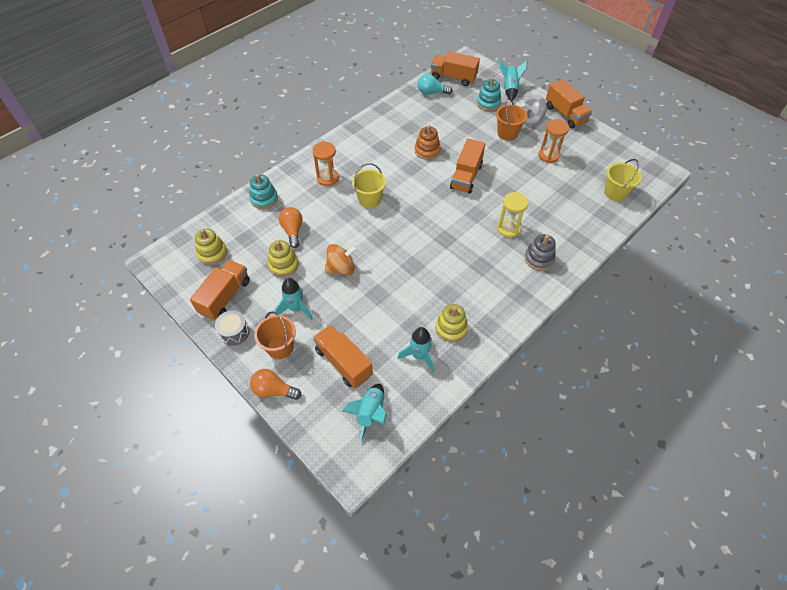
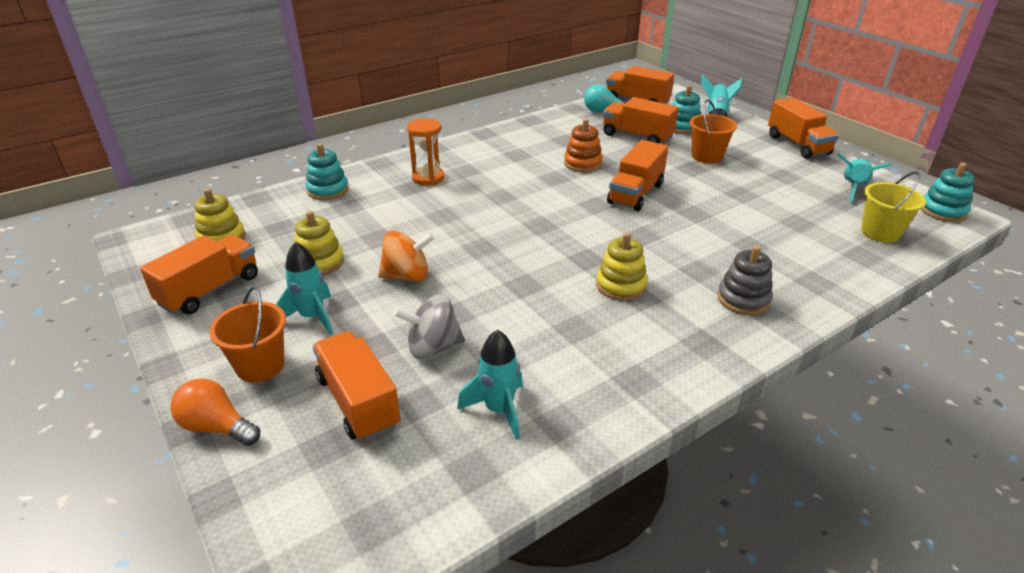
camera: 10 degrees right, 20 degrees down
(234, 332) = (198, 336): grey drum -> none
(293, 231) = (352, 226): orange light bulb -> none
(369, 200) = (481, 204): yellow bucket -> none
(370, 413) = (375, 490): turquoise rocket -> turquoise rocket (853, 188)
(451, 328) = (568, 376): yellow stacking toy -> yellow stacking toy (621, 285)
(459, 117) = (637, 136): none -> orange truck
(508, 228) = (694, 257): yellow hourglass -> none
(531, 120) = (744, 146): grey spinning top -> grey spinning top (433, 347)
(548, 155) = (769, 183): orange hourglass -> none
(652, 168) = (942, 211): none -> turquoise stacking toy

